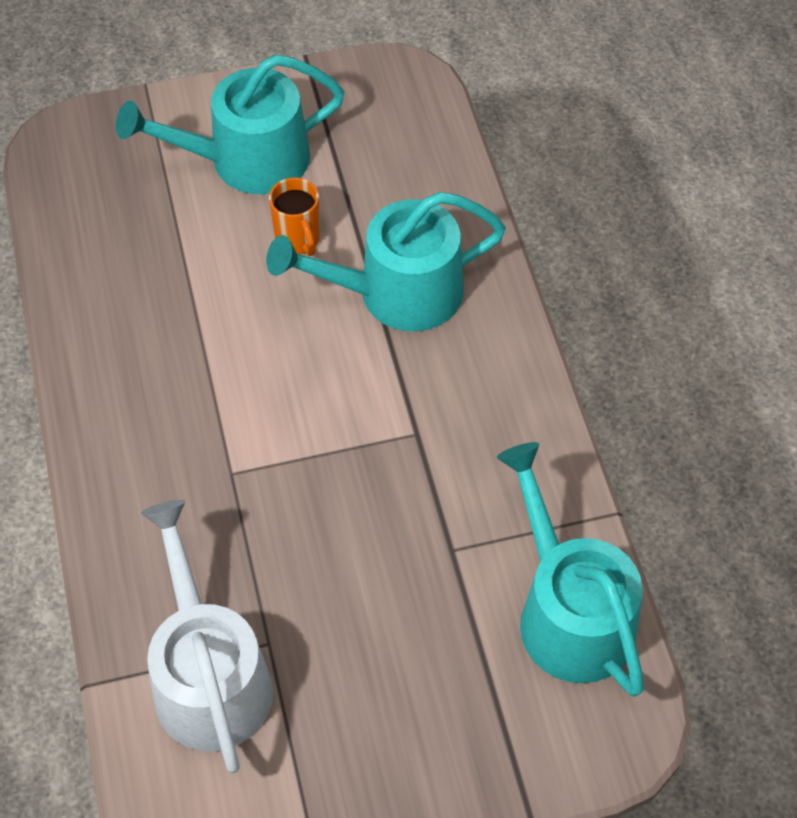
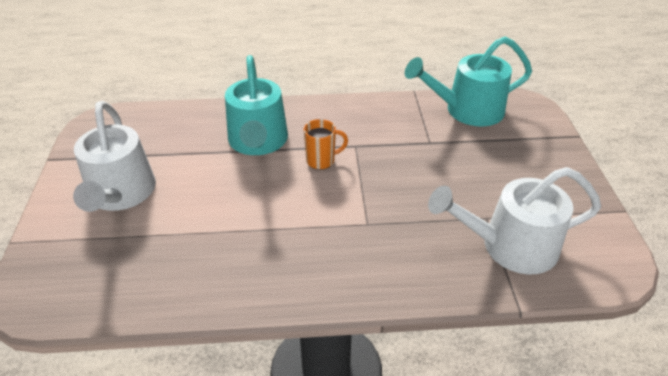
camera: 80 degrees left, 15 degrees down
(247, 160) = (120, 194): turquoise watering can -> white watering can
(298, 239) = (199, 177): orange mug -> orange mug (321, 161)

